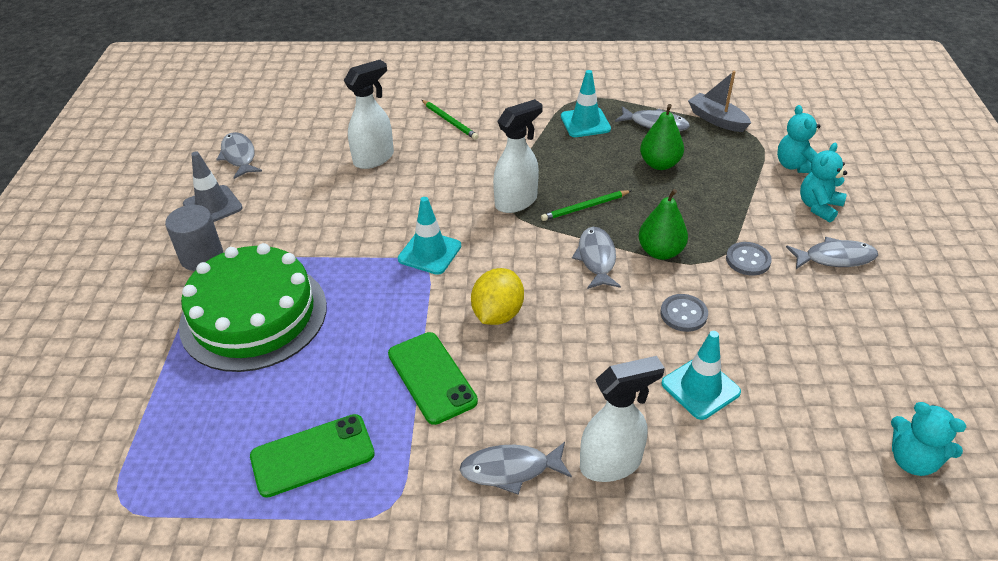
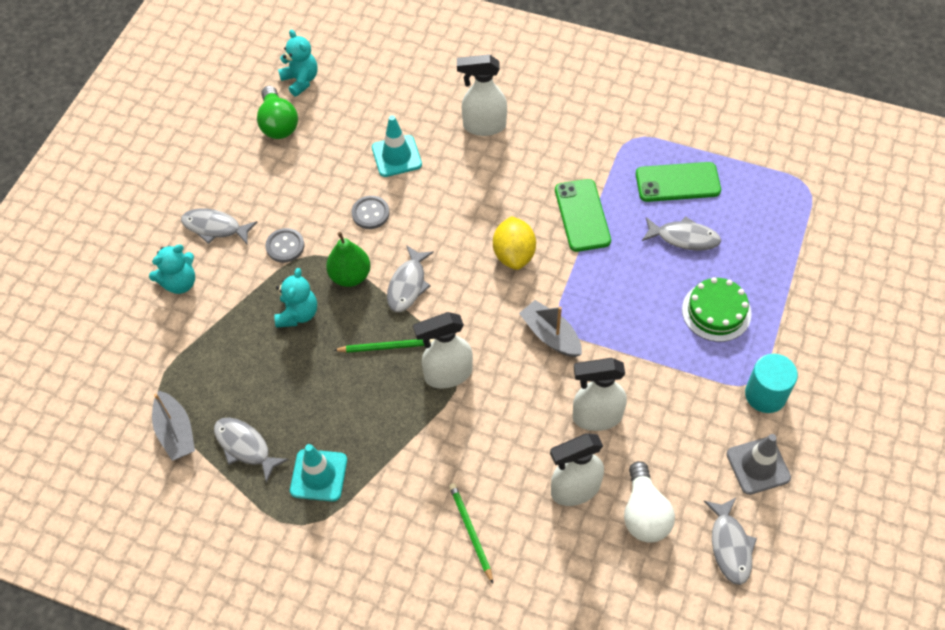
camera: 160 degrees left, 15 degrees up
(202, 257) = (765, 394): grey cylinder -> turquoise cylinder
(254, 315) = (716, 311): green cake -> green cake, size x0.55
(312, 158) = (644, 513): none -> white light bulb
(367, 204) = (596, 417): none -> white spray bottle
(429, 252) = (550, 335): turquoise traffic cone -> grey boat
(497, 314) = (514, 254): yellow lemon -> yellow lemon turned 45 degrees counterclockwise
(510, 469) = (549, 139): grey fish -> grey fish (684, 238)
(659, 164) = (281, 382): green pear -> none
(795, 166) = (156, 338): turquoise teddy bear -> turquoise teddy bear (298, 314)
(881, 388) = (278, 124): none -> green light bulb

